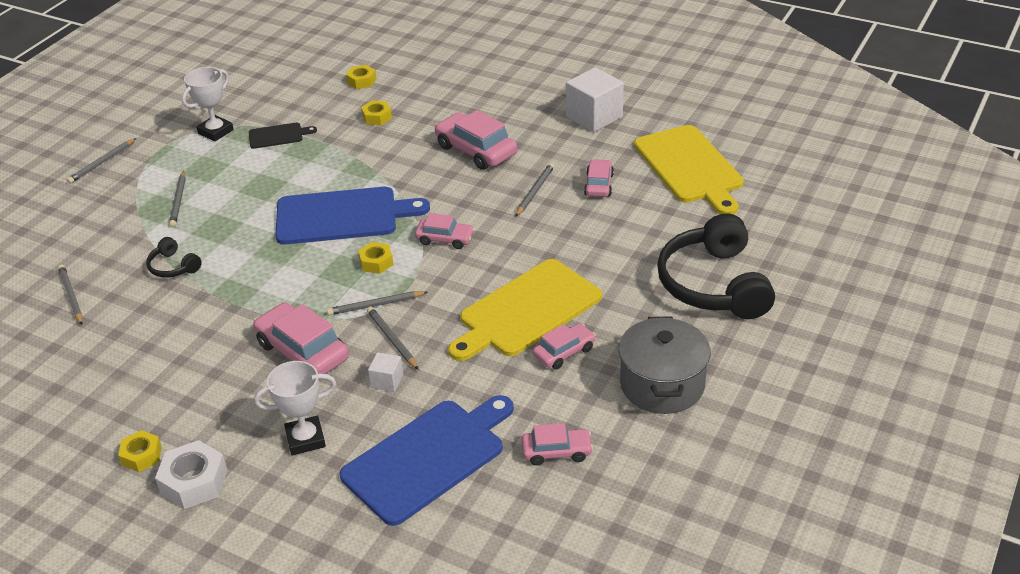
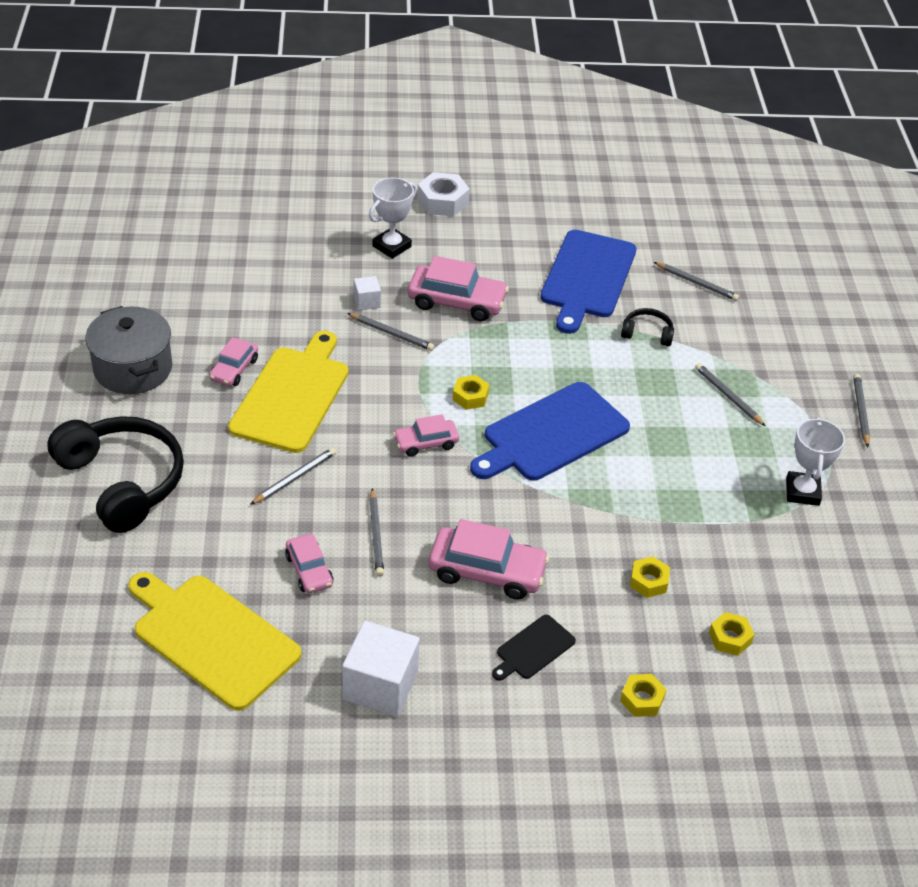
camera: 145 degrees right, 5 degrees up
(141, 456) = (496, 204): yellow nut -> yellow nut (642, 699)
(278, 136) = (729, 511): black cutting board -> black cutting board (533, 649)
(375, 305) = (433, 357): grey pencil -> grey pencil (295, 478)
(428, 458) = (290, 262): blue cutting board -> blue cutting board (587, 277)
(556, 452) = (194, 294): pink car -> none

